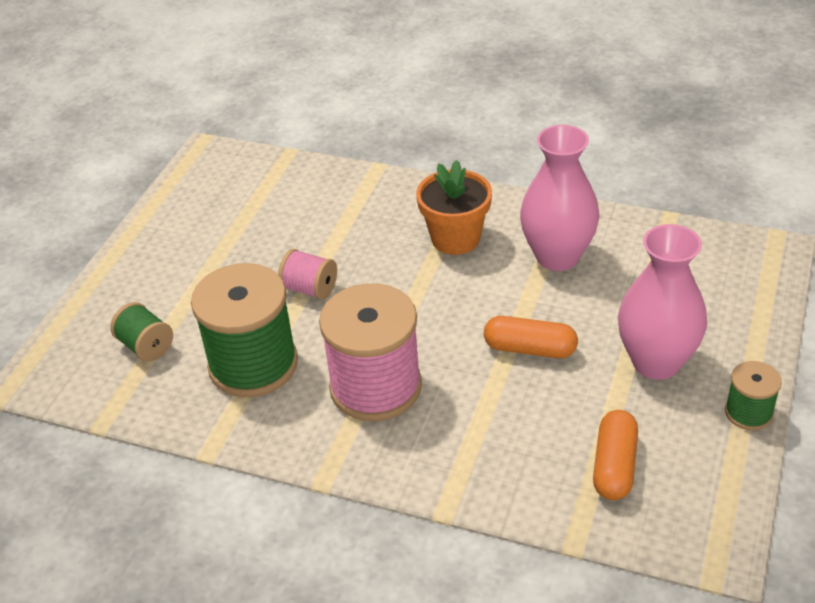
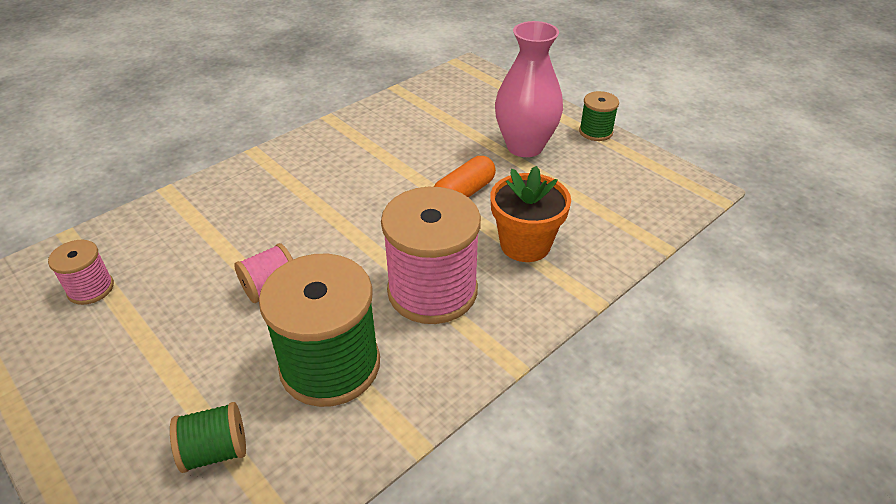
camera: 65 degrees left, 0 degrees up
(245, 199) = (91, 289): none -> pink spool
(455, 238) = (308, 182): orange flower pot -> orange flower pot (525, 244)
(557, 256) = (383, 144): pink vase -> none
(614, 466) = (605, 201): orange capsule -> none

